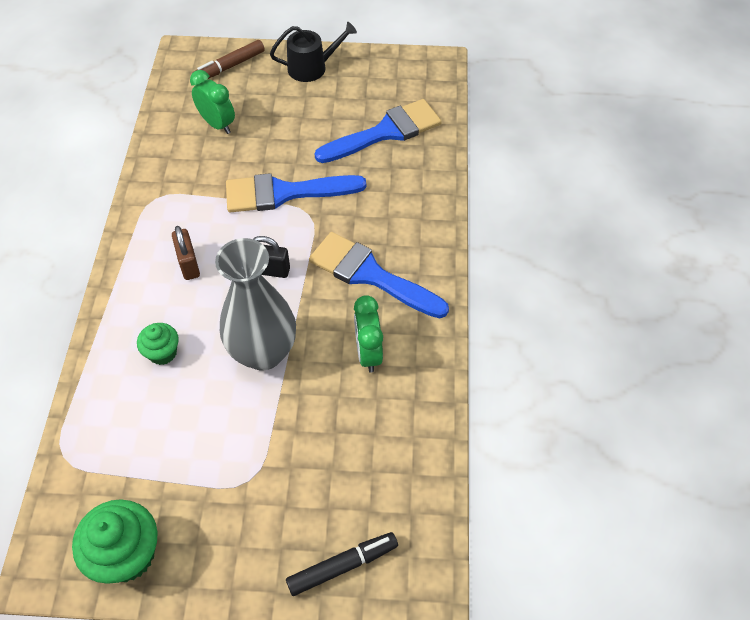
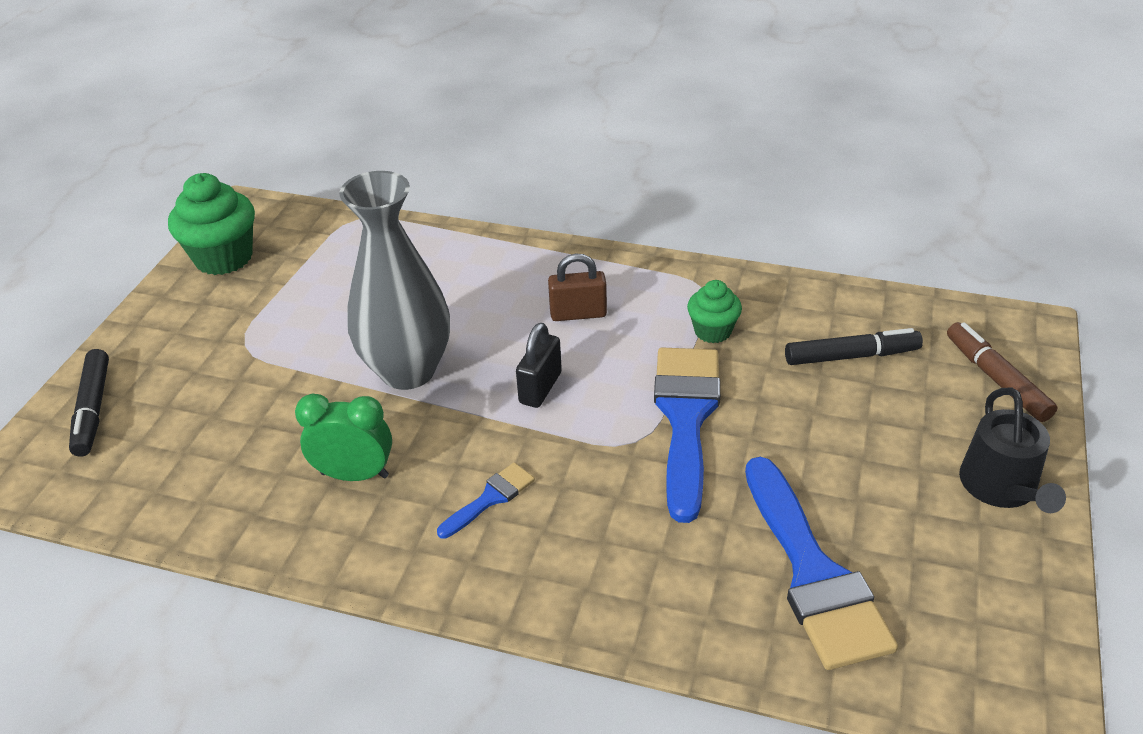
camera: 105 degrees right, 15 degrees down
(162, 353) = (449, 287): green cupcake -> green cupcake (712, 331)
(217, 124) = (850, 356): green clock -> black marker
(370, 274) = (490, 498): blue brush -> blue brush, size x0.47

